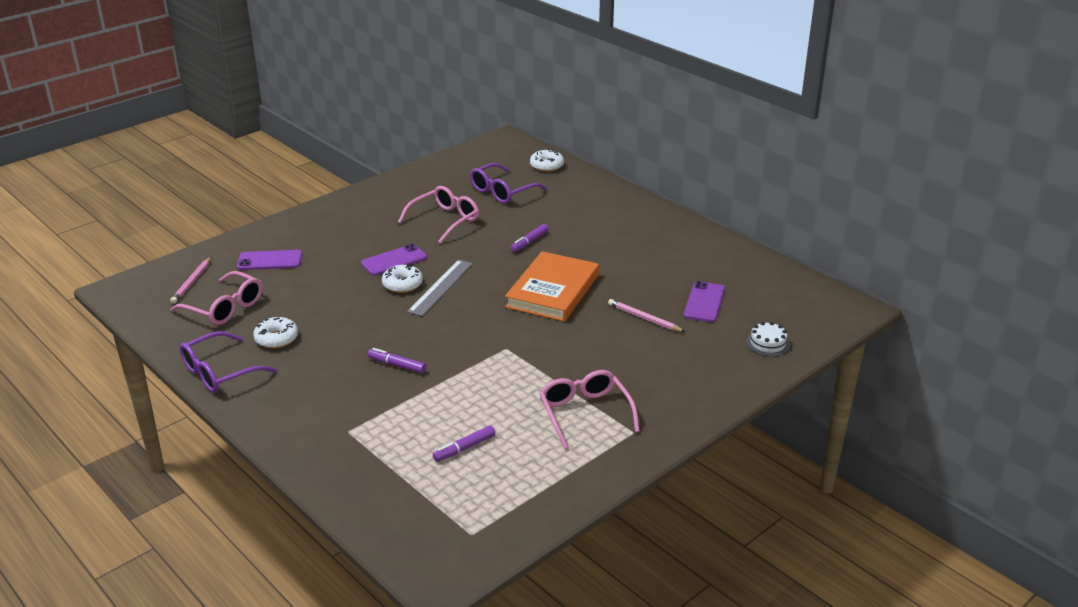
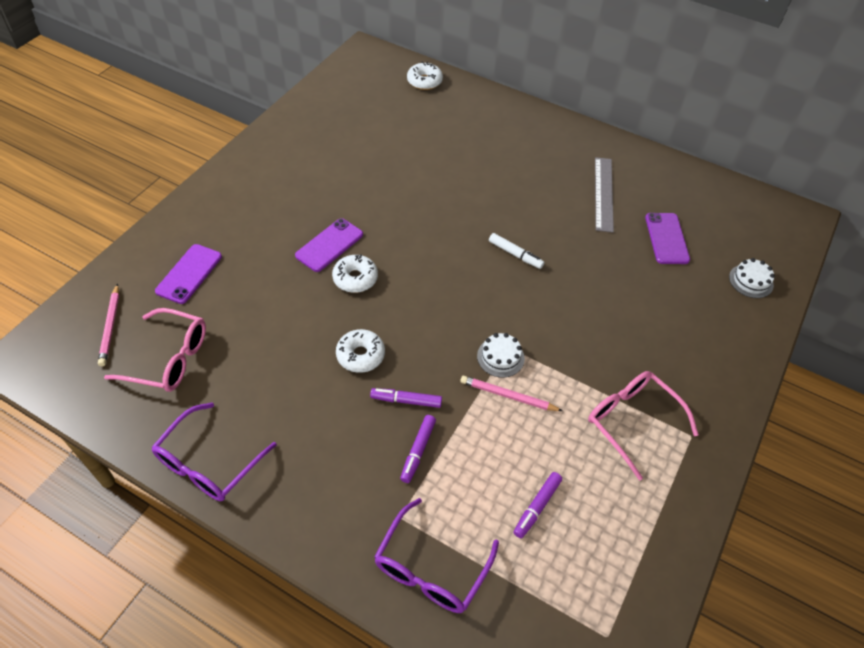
camera: 20 degrees left, 20 degrees up
(270, 260) = (189, 274): purple phone -> purple phone turned 45 degrees counterclockwise
(276, 338) = (252, 393): white donut -> white donut (360, 355)
(440, 287) = (398, 273): grey ruler -> grey ruler (603, 193)
(445, 220) = (356, 176): pink glasses -> none
(495, 353) = (500, 357): none -> white cake
(502, 191) = (396, 125): purple glasses -> purple glasses (431, 568)
(529, 242) = (458, 190): purple marker -> purple marker (418, 451)
(553, 291) = (515, 254): orange book -> white marker
(644, 318) = (622, 273): pink pencil -> pink pencil (508, 396)

